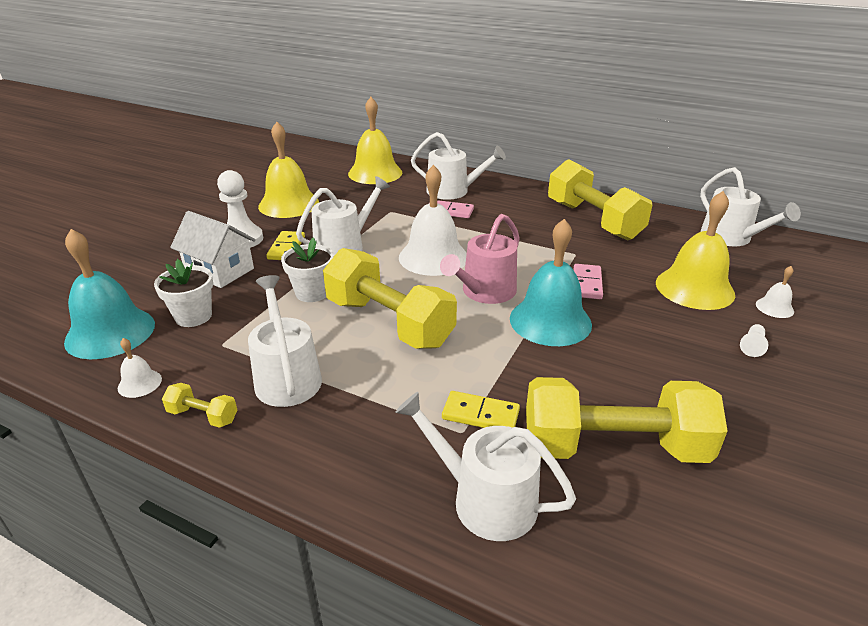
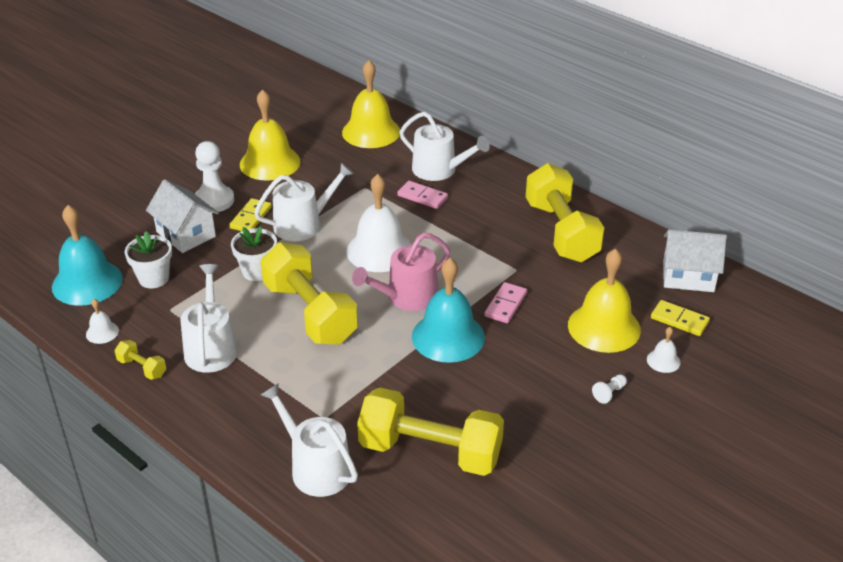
camera: 15 degrees right, 5 degrees up
(480, 414) = (344, 407): yellow domino -> yellow domino (679, 320)
(731, 238) = (688, 277): white watering can -> white house

